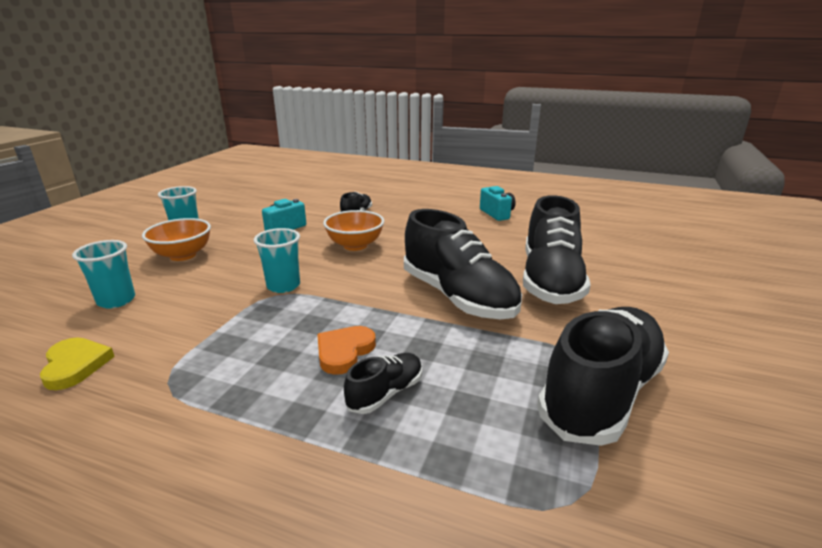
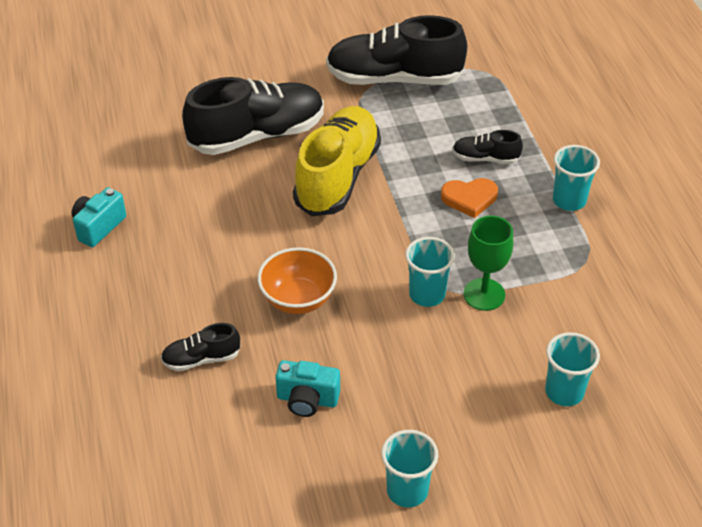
camera: 125 degrees left, 20 degrees up
(75, 365) = (631, 325): yellow heart -> none
(183, 255) = (455, 431): orange bowl -> none
(241, 308) = (484, 294): none -> green goblet
(243, 422) = (569, 200): none -> turquoise cup
(458, 297) = (337, 176): black shoe -> yellow shoe

